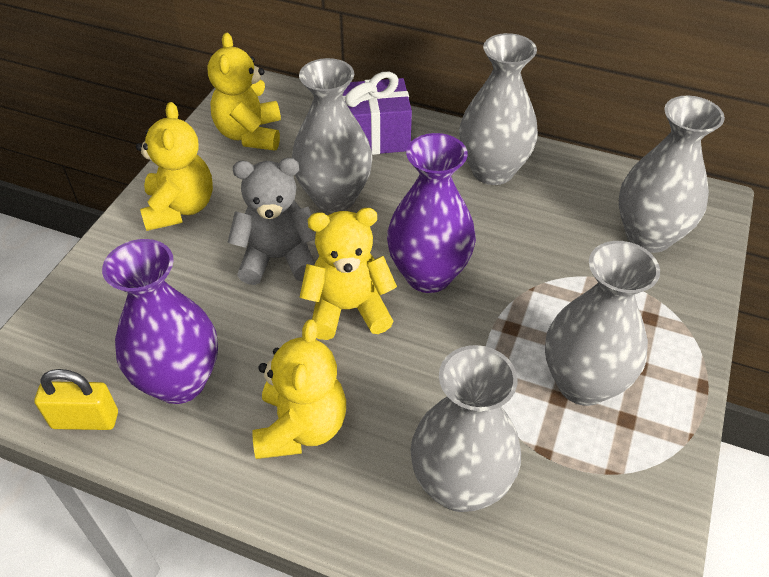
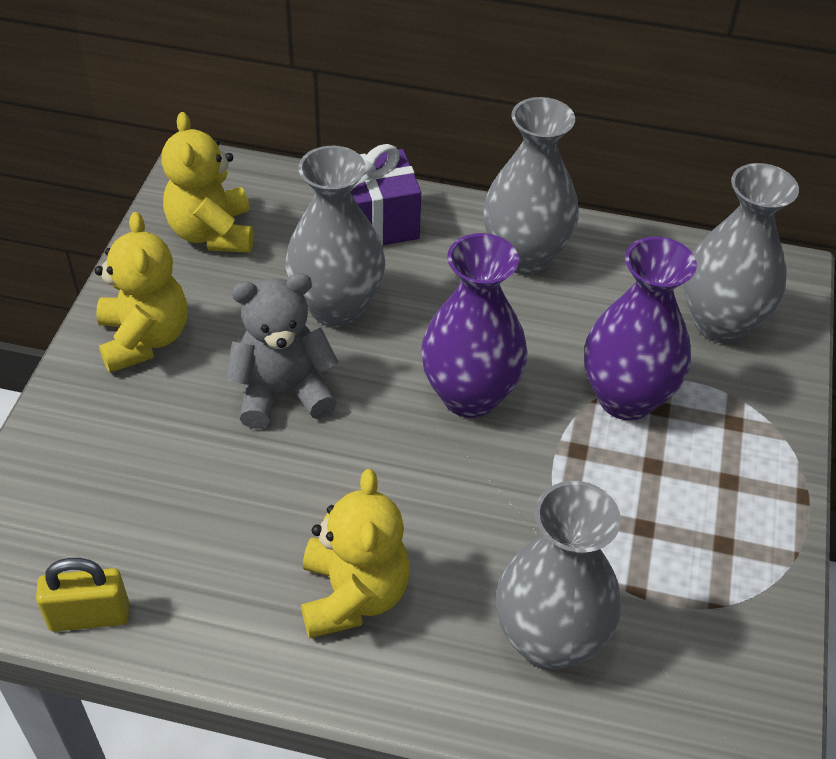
camera: 10 degrees left, 0 degrees up
(180, 381) = (195, 557): purple vase -> purple vase (626, 398)
(348, 309) = (381, 447): yellow teddy bear -> none
(583, 383) = (669, 507): grey vase -> none

